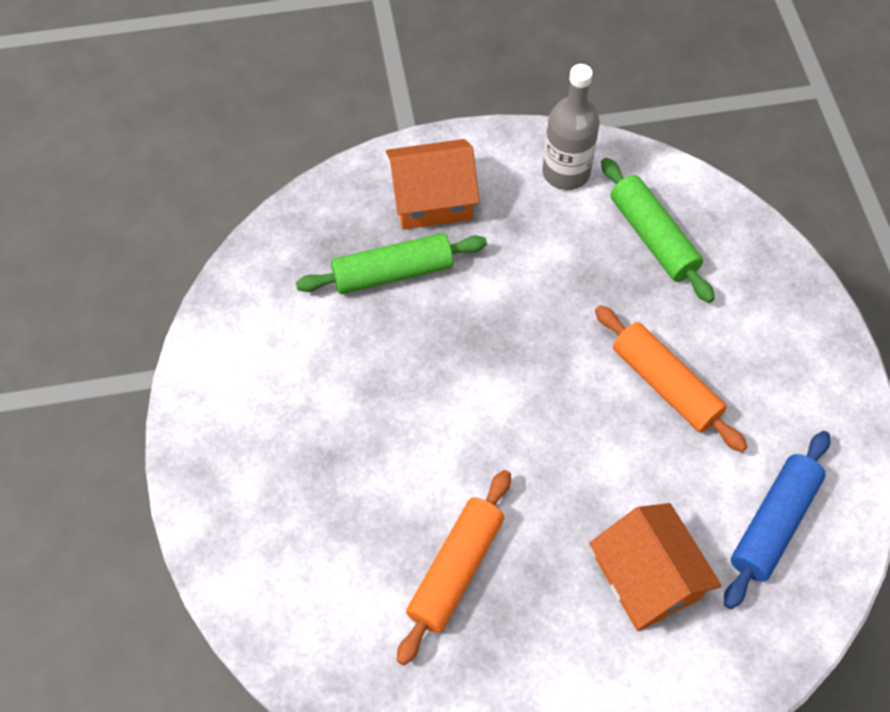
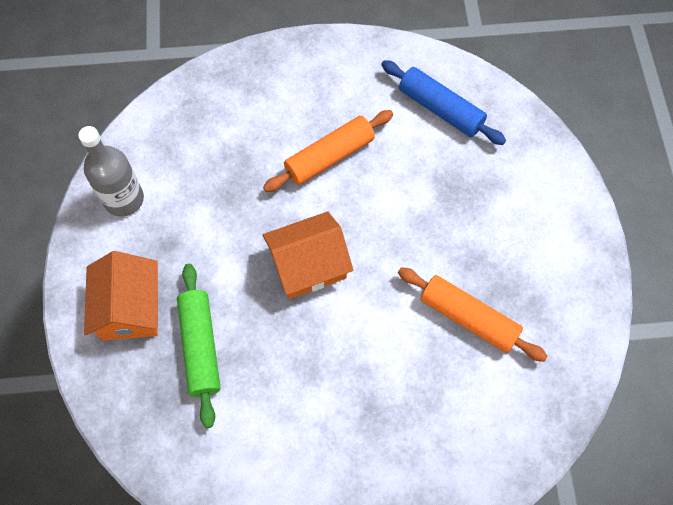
camera: 85 degrees left, 5 degrees up
(647, 578) = (477, 191): orange house -> orange house (308, 265)
(652, 237) = (199, 145): green rolling pin -> none

